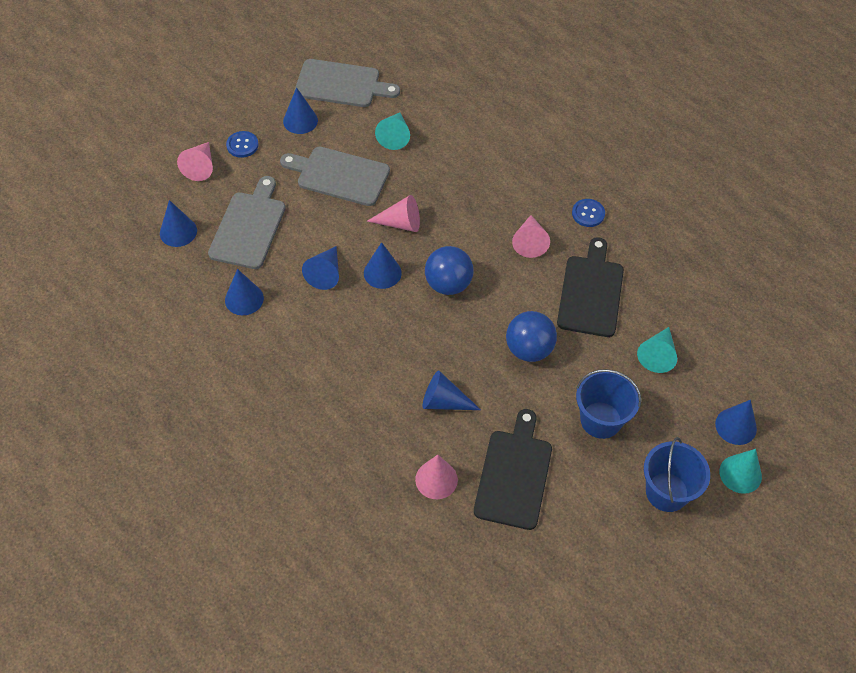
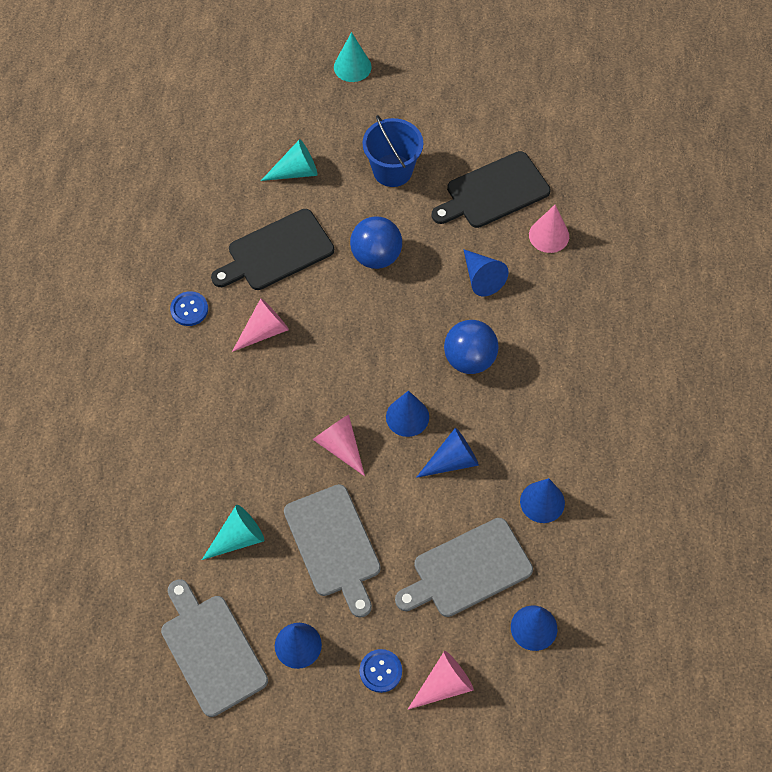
camera: 130 degrees left, 5 degrees up
(448, 284) = (369, 358): blue ball -> blue ball (469, 359)
(667, 492) = (411, 98): blue bucket -> none
(736, 426) = (314, 90): blue cone -> none

